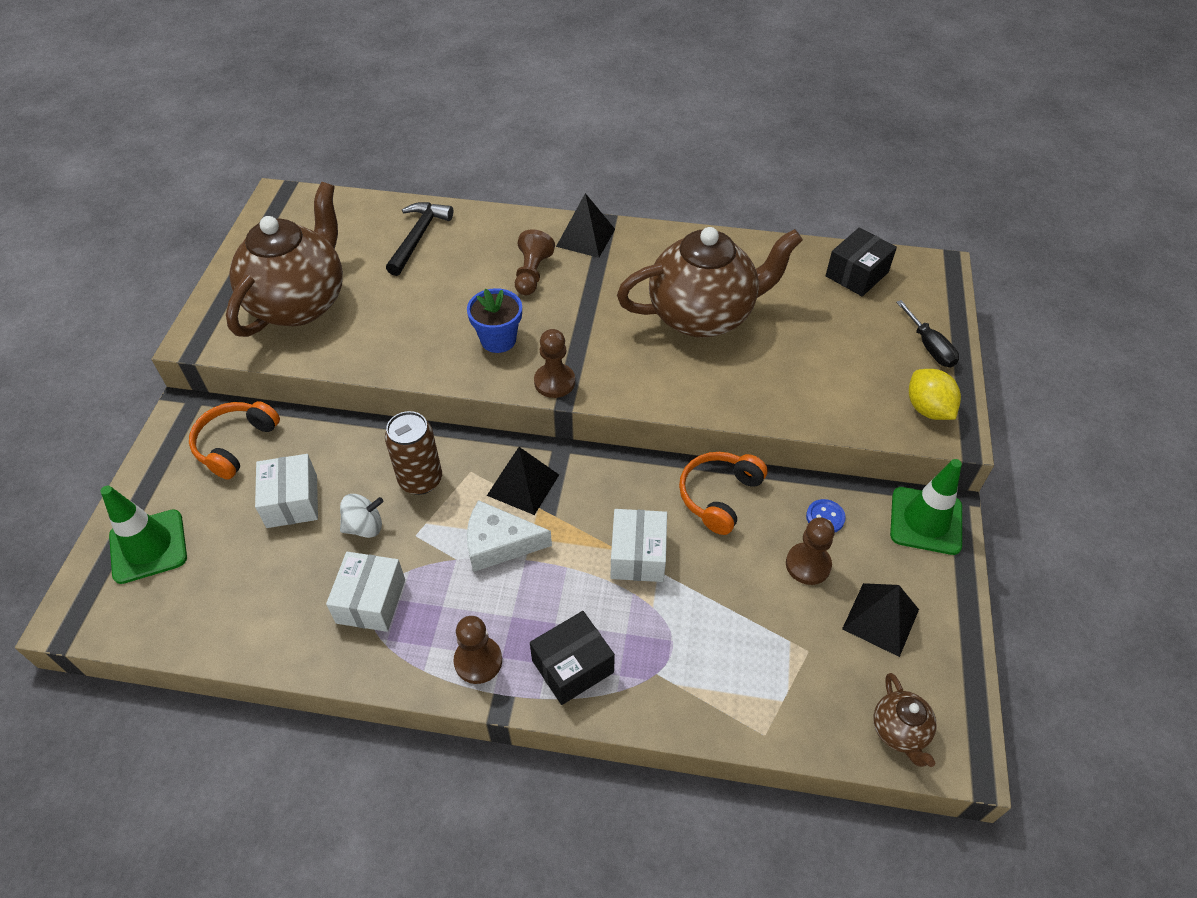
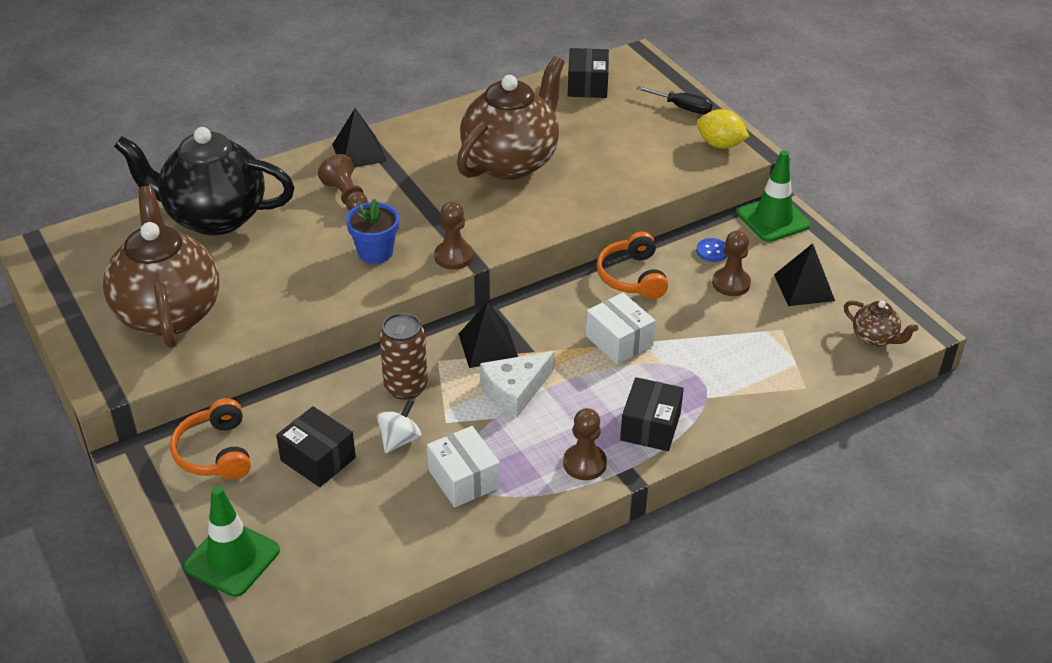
camera: 40 degrees left, 10 degrees down
(292, 501) = (318, 459): white box -> black box
(418, 237) = (214, 217): black hammer -> black teapot

